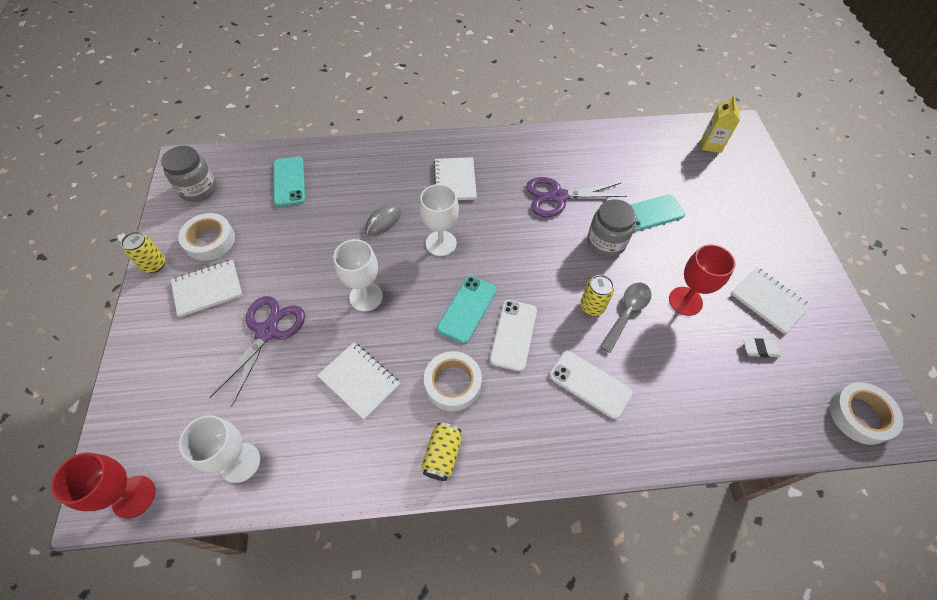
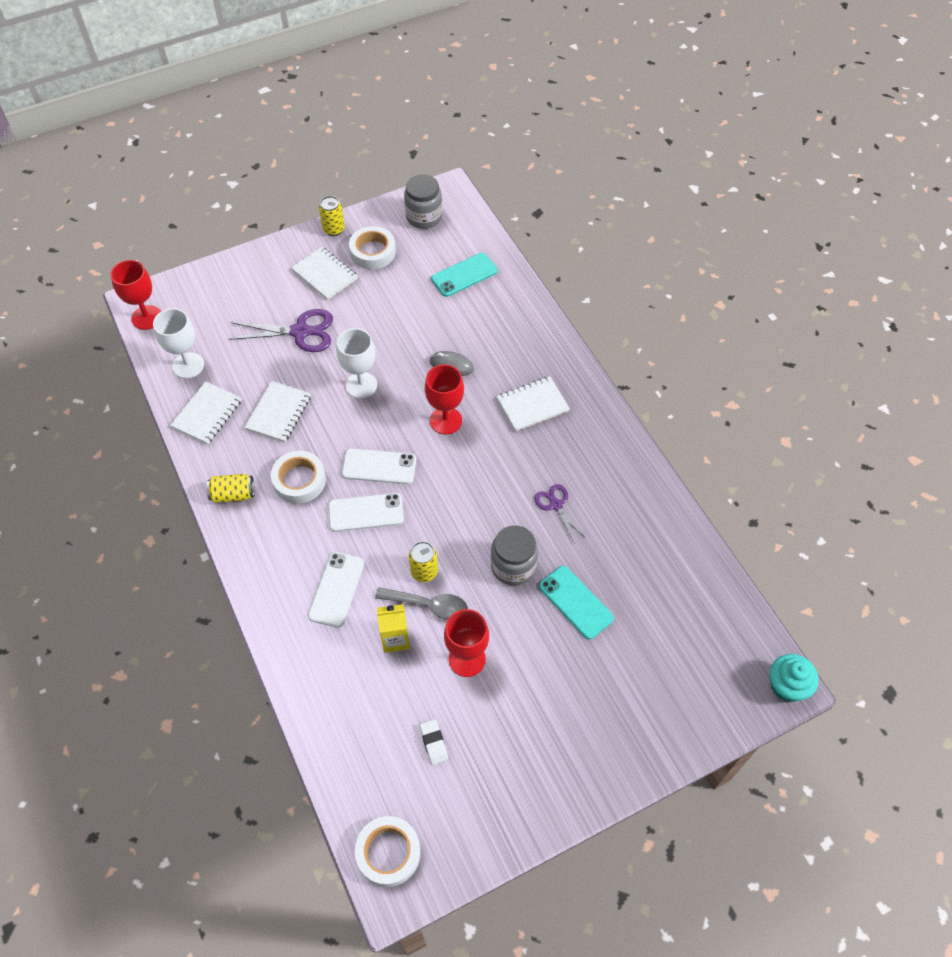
camera: 70 degrees right, 0 degrees up
(441, 243) = (445, 420): white goblet -> red goblet
(467, 309) = (379, 466): turquoise phone -> white phone
(558, 197) = (556, 505): purple scissors -> purple scissors, size x0.59
(711, 145) = (729, 653): yellow carton -> yellow carton (395, 639)
(741, 126) = (787, 685): none -> turquoise cupcake
(768, 301) = (502, 746): white notebook -> white notebook (207, 414)

